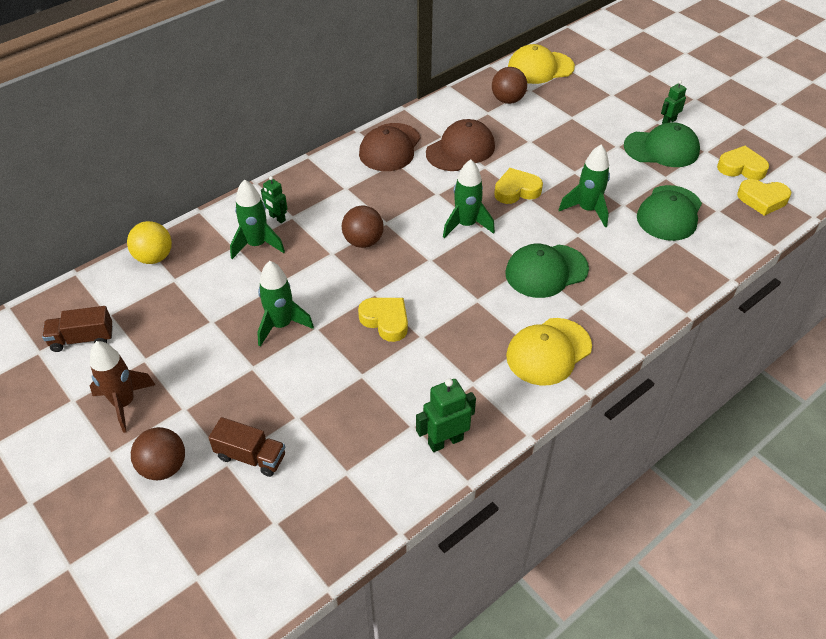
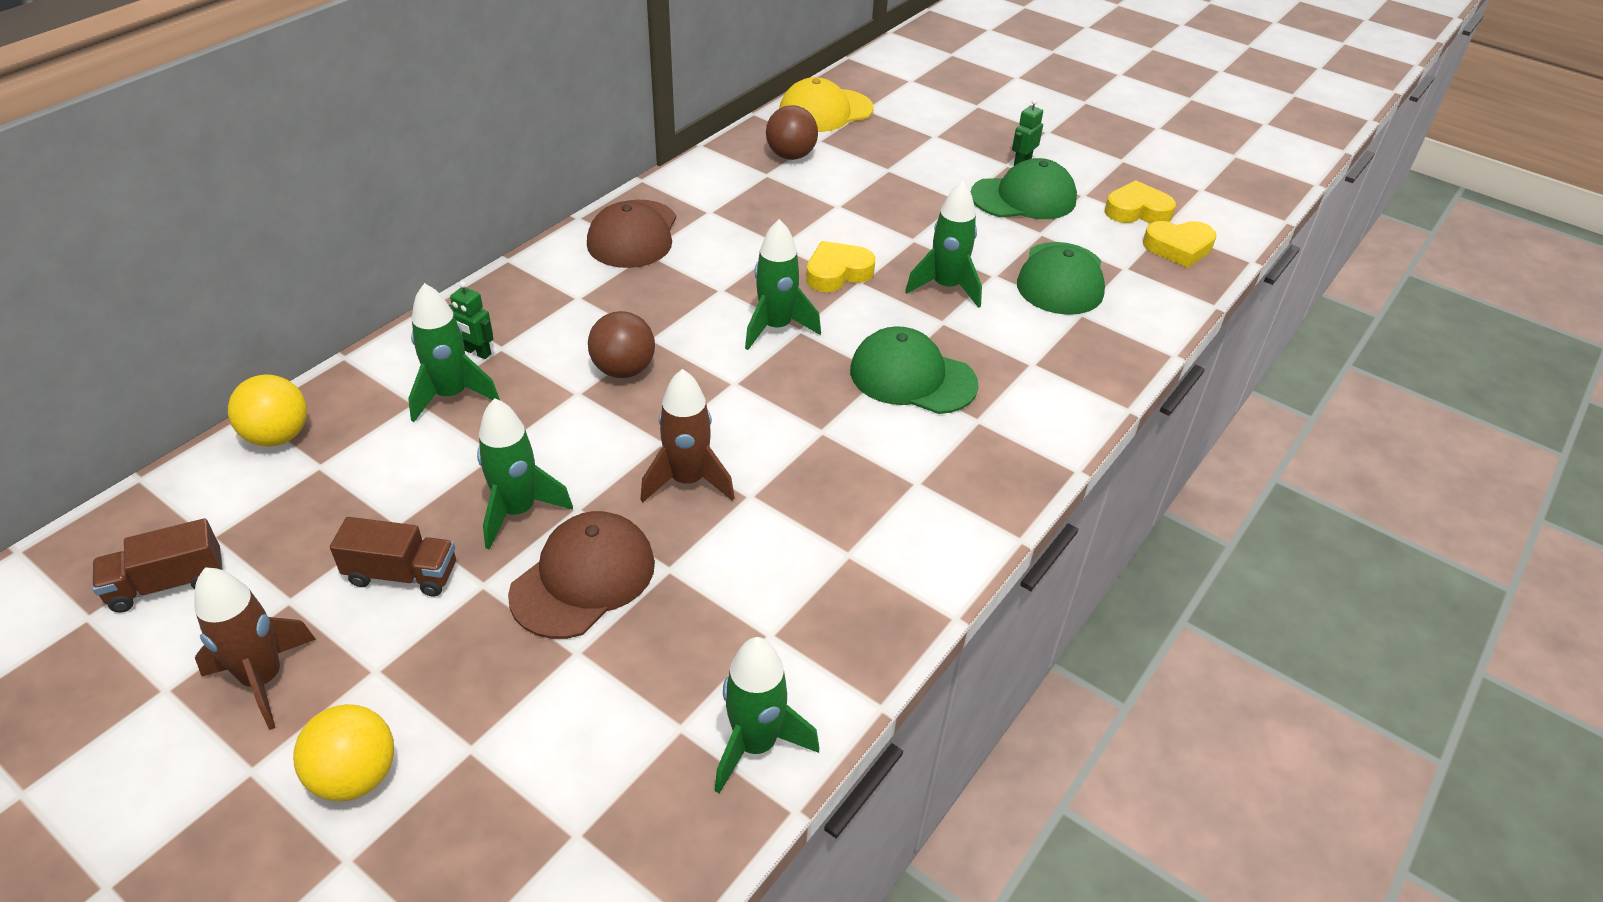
camera: 15 degrees left, 5 degrees down
(163, 467) = (355, 776): brown ball -> yellow ball
(251, 456) = (510, 730): brown truck -> brown truck (402, 574)
(385, 321) = (687, 481): yellow heart -> brown rocket
(387, 490) = (755, 744): none -> green rocket
(445, 441) = (829, 649): green robot -> none
(460, 149) = (740, 226): brown cap -> brown cap (583, 578)
(546, 271) = (912, 377): green cap -> green cap turned 60 degrees clockwise
(548, 351) = (949, 490): yellow cap -> none

